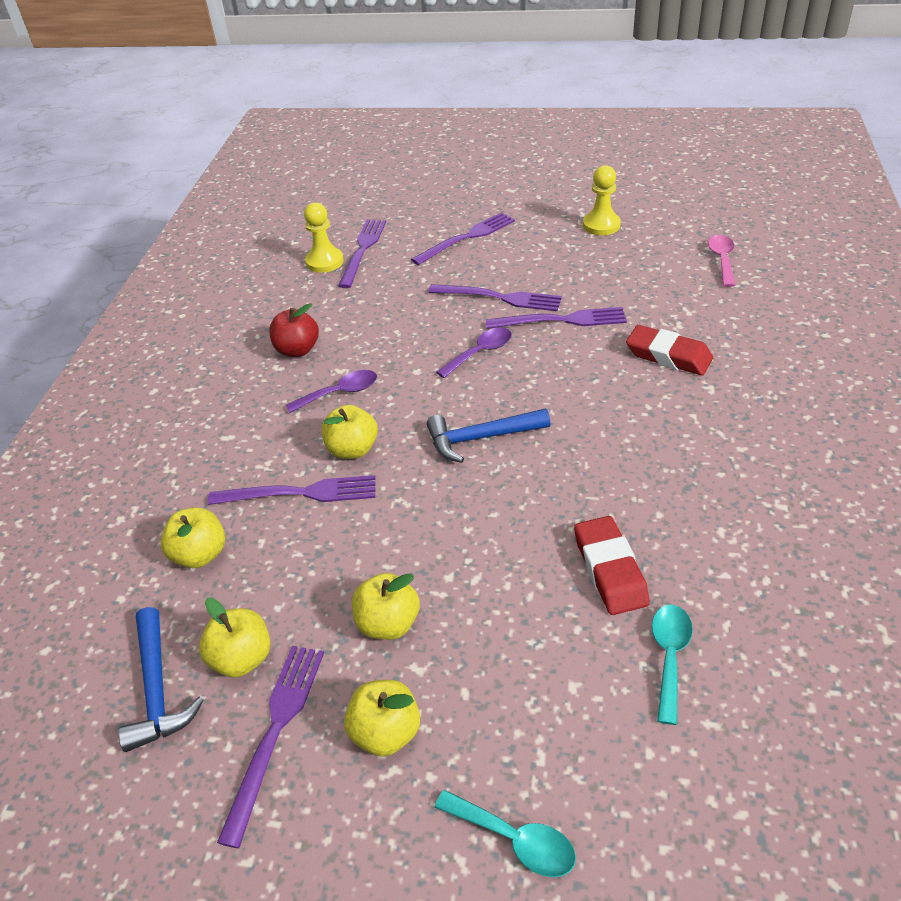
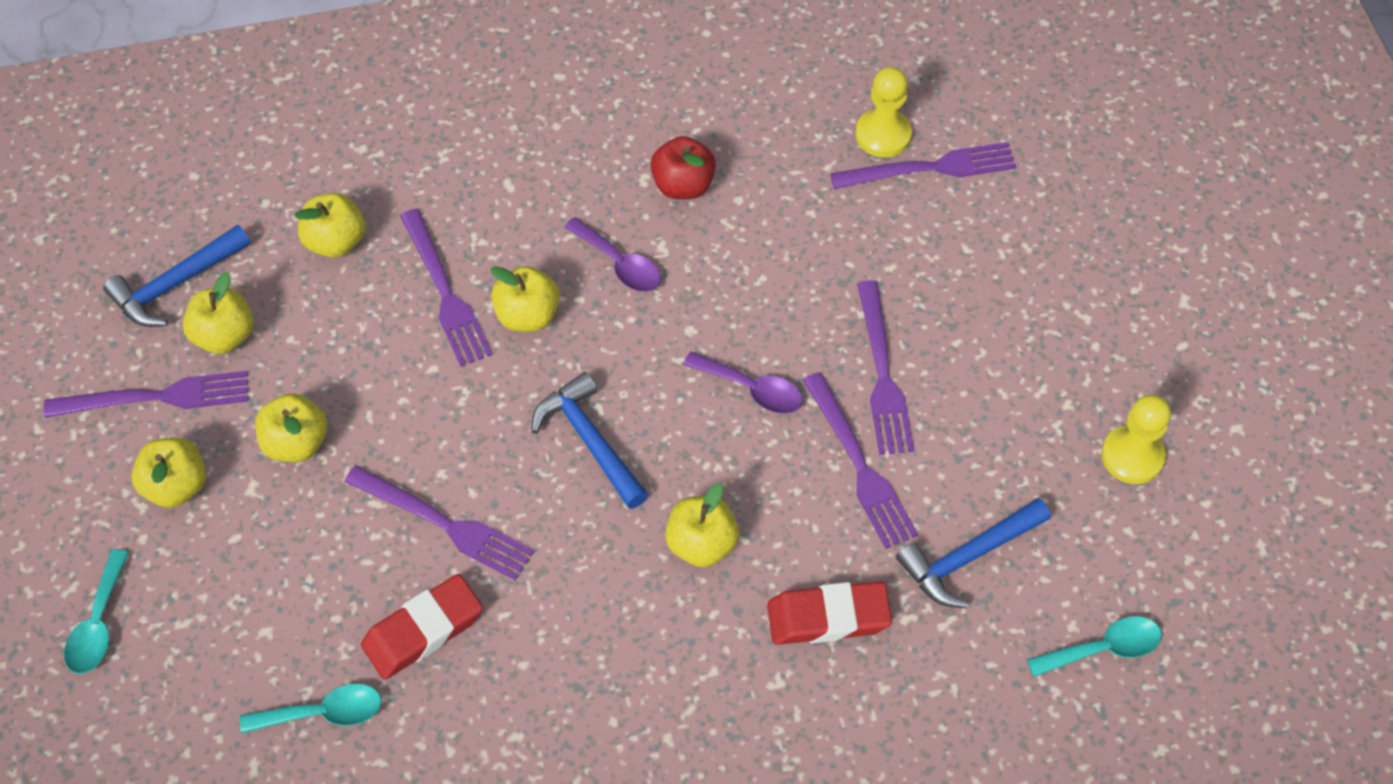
camera: 65 degrees right, 15 degrees up
(467, 238) = (1018, 286): purple fork -> purple fork (444, 524)
(591, 400) = (701, 544): none -> yellow apple
(645, 293) = (968, 557): none -> blue hammer
(668, 356) = (828, 617): red eraser -> red eraser turned 75 degrees clockwise
(722, 260) = (1104, 648): pink spoon -> turquoise spoon

